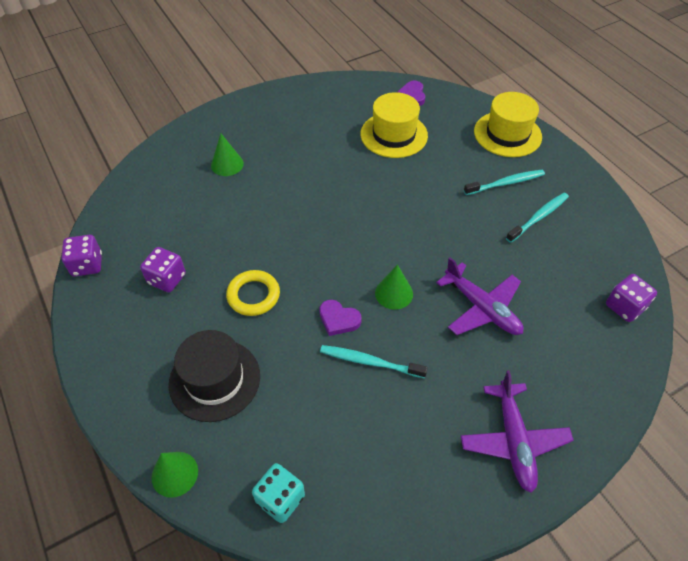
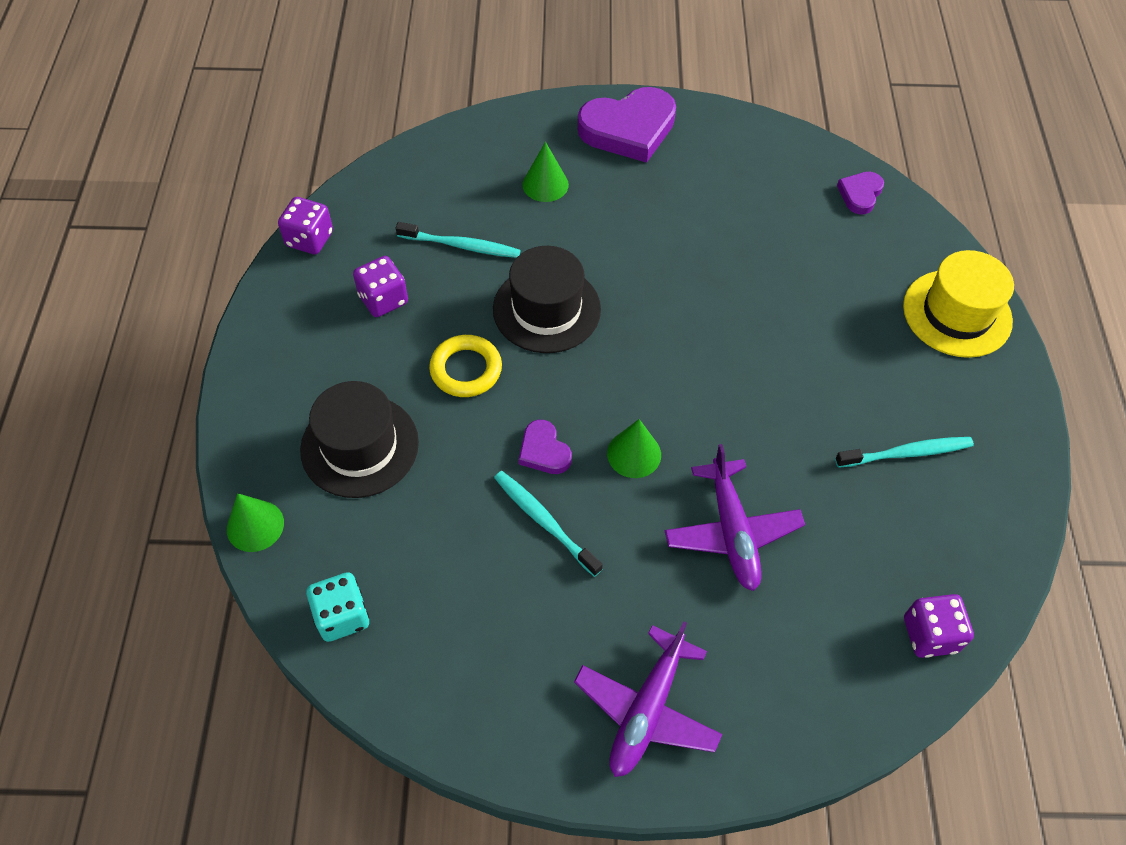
camera: 30 degrees right, 5 degrees up
(256, 113) = (628, 129): none -> purple heart
(279, 235) = (546, 309): none -> black hat
(394, 135) = (790, 241): yellow hat -> none
(506, 183) = (897, 383): turquoise toothbrush -> turquoise toothbrush (461, 246)

